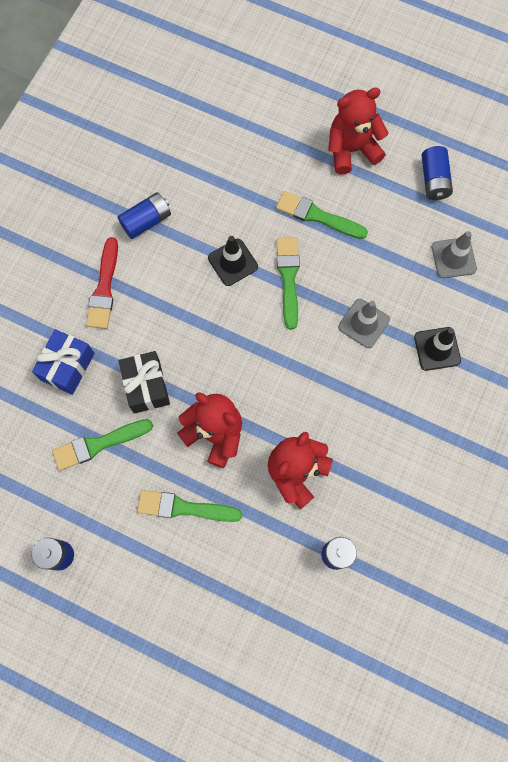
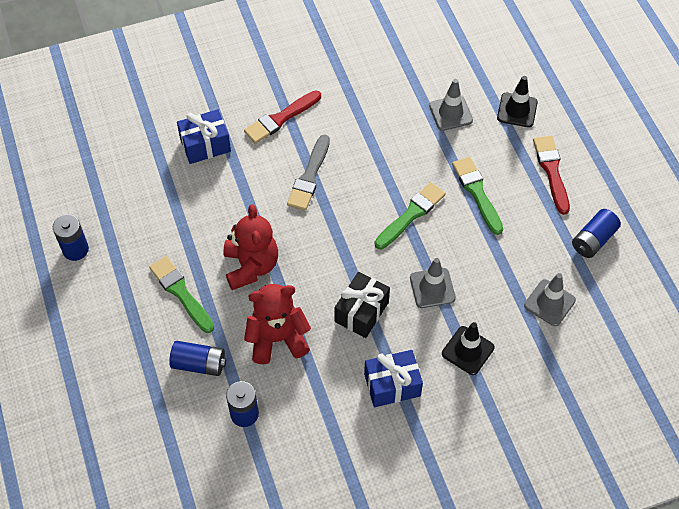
camera: 45 degrees right, 15 degrees down
(98, 444) = (172, 207): green brush -> none
(146, 221) = (354, 101): blue battery -> blue battery (199, 364)
(146, 386) = (240, 199): black gift -> black gift (361, 312)
(179, 317) = (309, 176): none -> grey brush
(231, 166) = (450, 113): none -> grey traffic cone
(233, 262) = (383, 173): black traffic cone -> black traffic cone (517, 110)
(351, 150) = (551, 171): red teddy bear -> red brush
(413, 426) = (392, 385): none -> blue gift

